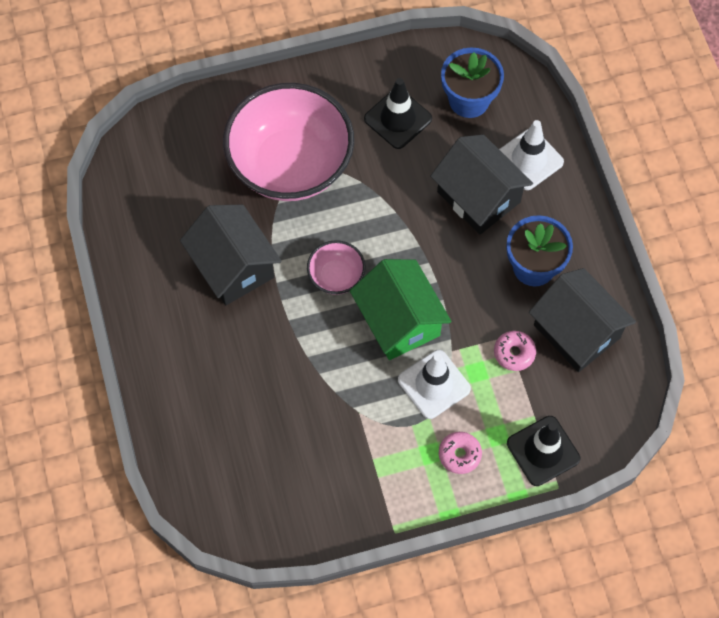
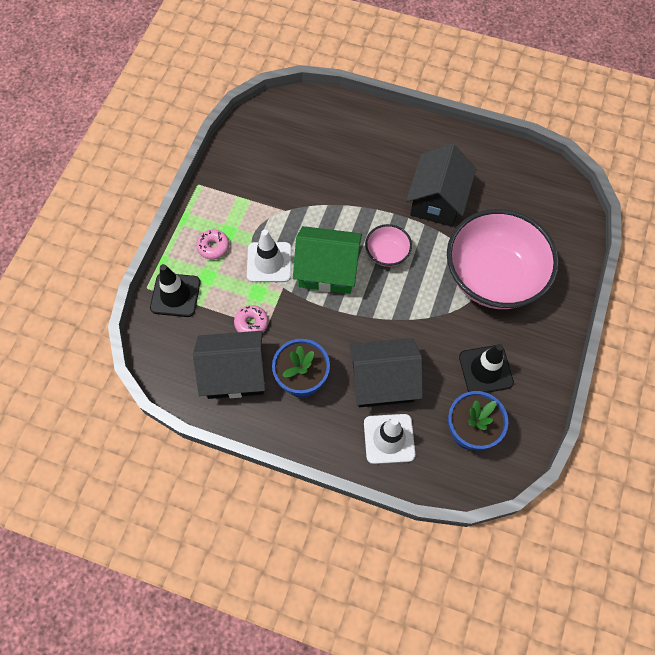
camera: 125 degrees right, 0 degrees up
(233, 266) = (437, 200): black house -> black house turned 75 degrees counterclockwise

